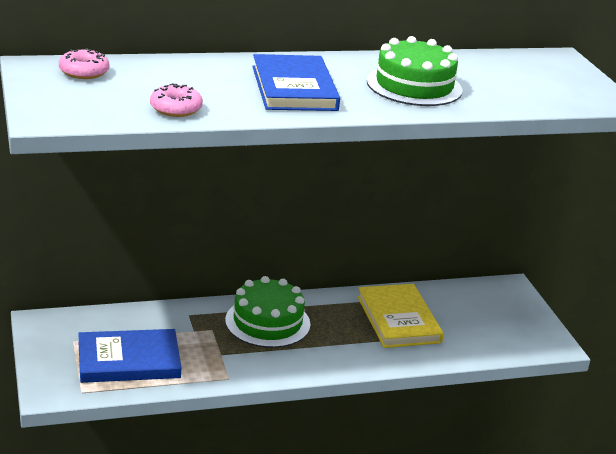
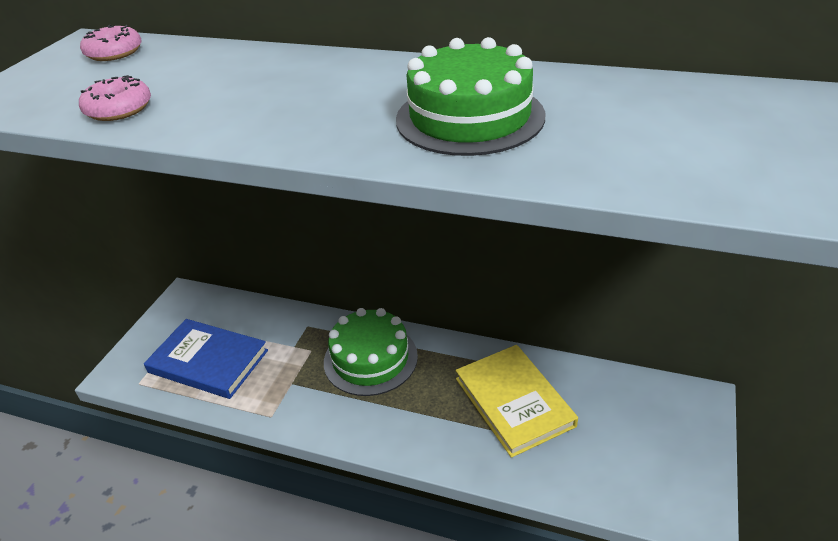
camera: 40 degrees right, 10 degrees up
(294, 88) = (298, 99): blue book -> none
(398, 319) = (514, 402): yellow book -> yellow book turned 45 degrees counterclockwise

